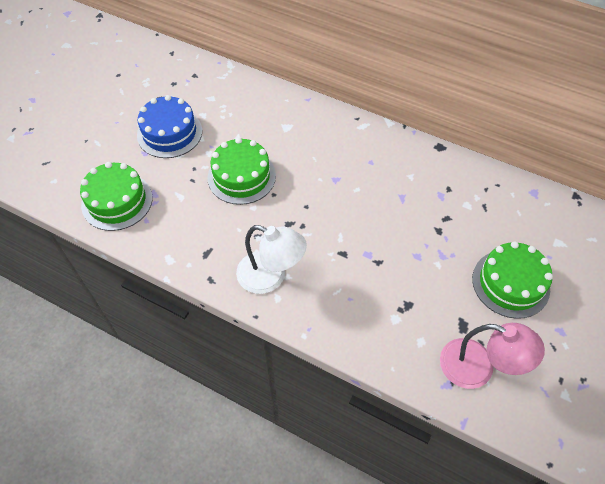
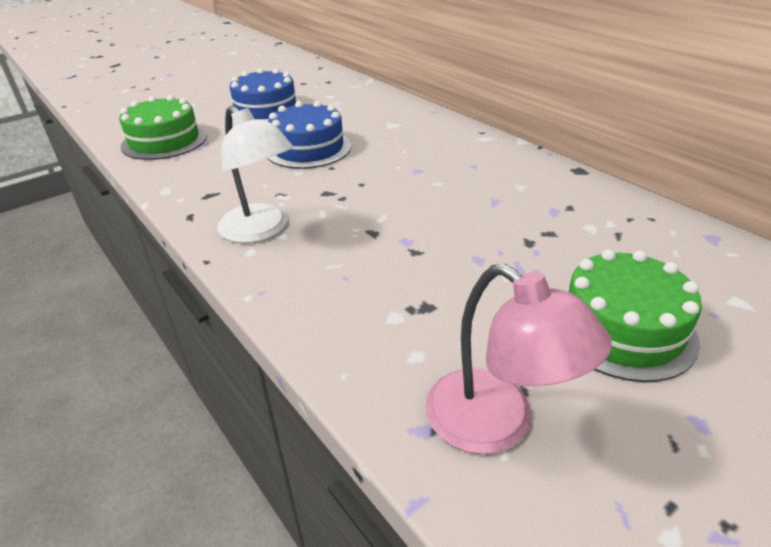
camera: 25 degrees right, 20 degrees down
(241, 176) = (308, 148): green cake -> blue cake

